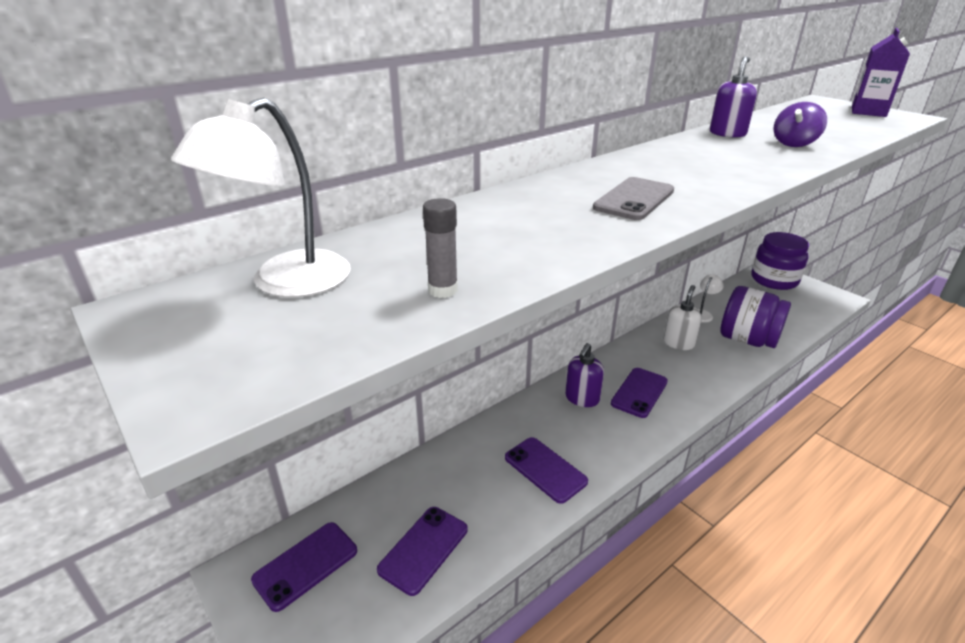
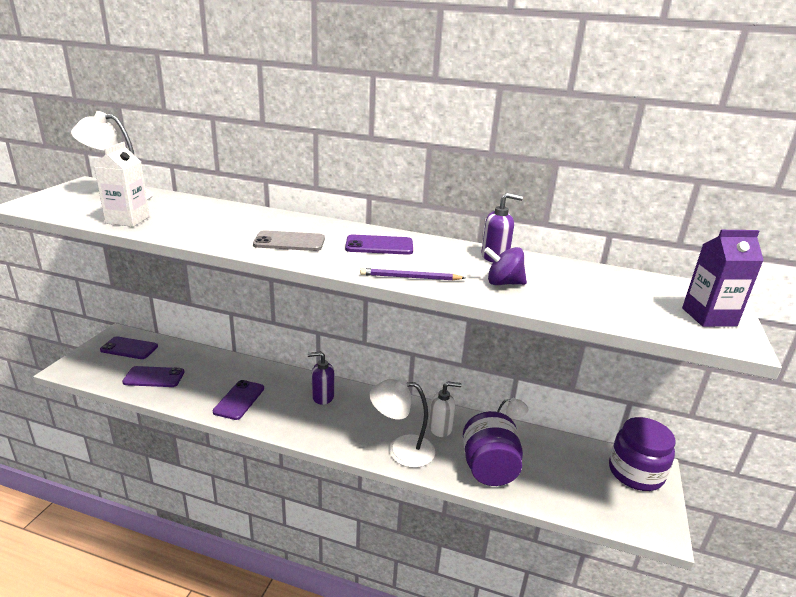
camera: 55 degrees right, 5 degrees down
(443, 290) = (127, 220): grey glue stick -> white carton
(639, 392) = (351, 421): purple phone -> purple phone (379, 246)
(702, 377) = (401, 450): none -> white lamp
(772, 169) = (410, 277): none -> purple pencil

